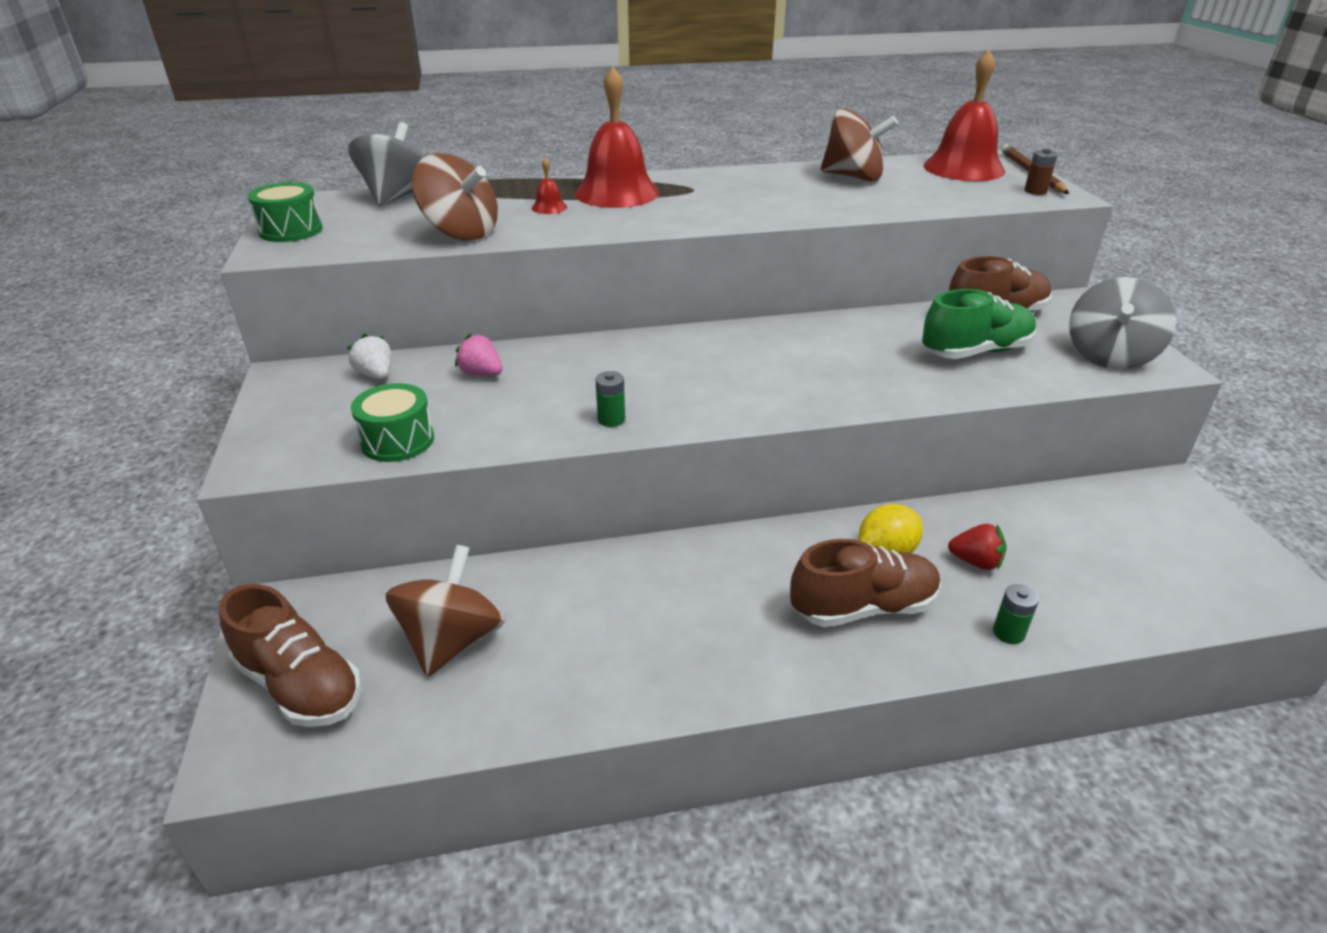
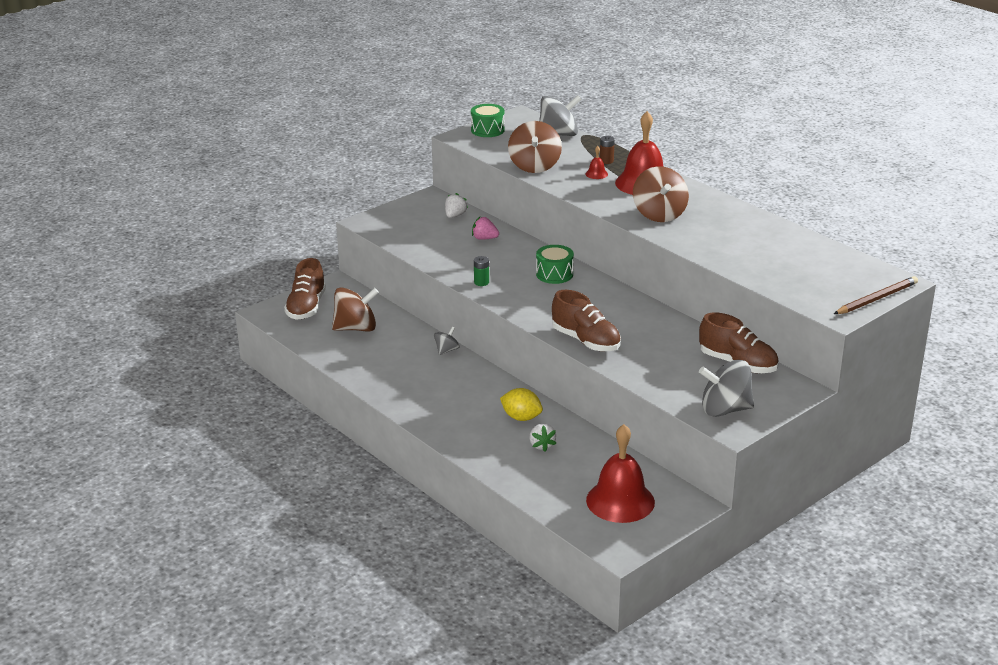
camera: 60 degrees right, 5 degrees down
(397, 441) = (411, 242): green drum -> green drum (554, 274)
(481, 374) = (484, 238): pink strawberry -> pink strawberry turned 75 degrees counterclockwise
(631, 558) = (446, 350): none -> grey spinning top
(853, 177) = (775, 241): brown spinning top -> brown spinning top (659, 214)
(863, 607) = (473, 420): brown shoe -> brown shoe (586, 341)
(963, 168) = (852, 274): red bell -> red bell (620, 501)
(975, 352) = (674, 364): green shoe -> none
(975, 562) = (541, 445): red strawberry -> white strawberry
(1008, 633) = (493, 463): green battery -> none
(1035, 191) = (834, 305): brown battery -> brown battery (606, 161)

